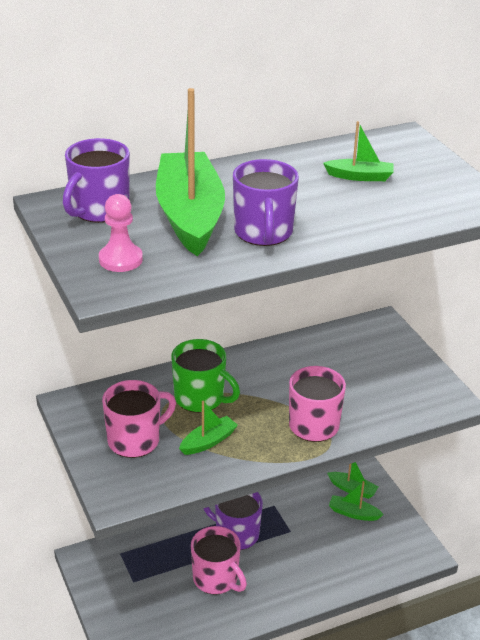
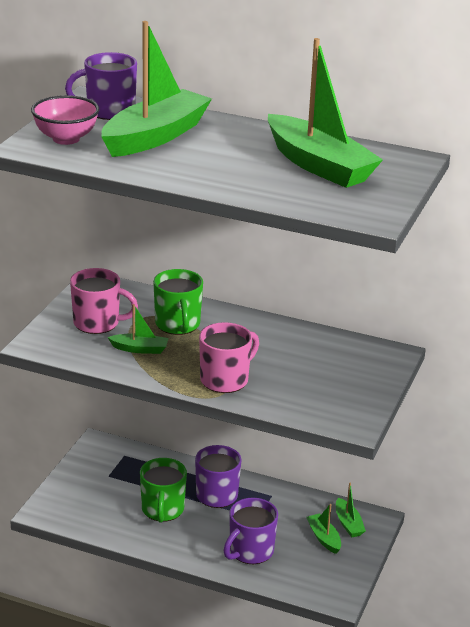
camera: 45 degrees right, 5 degrees down
(120, 259) = (66, 139): pink pawn -> pink bowl
(216, 579) = (162, 510): pink mug -> green mug
(263, 233) = (178, 164): purple mug -> purple mug (250, 551)
(360, 176) = (319, 165): green boat -> green boat, size x2.25

